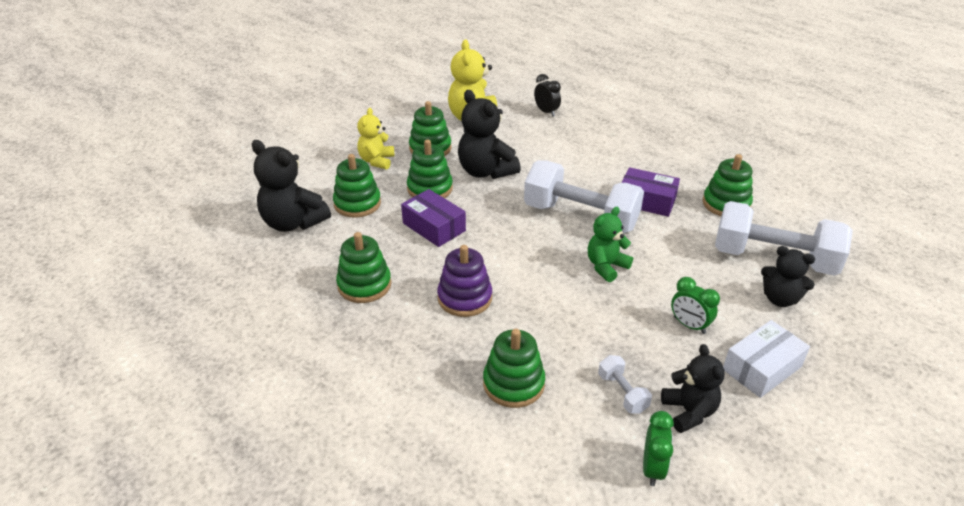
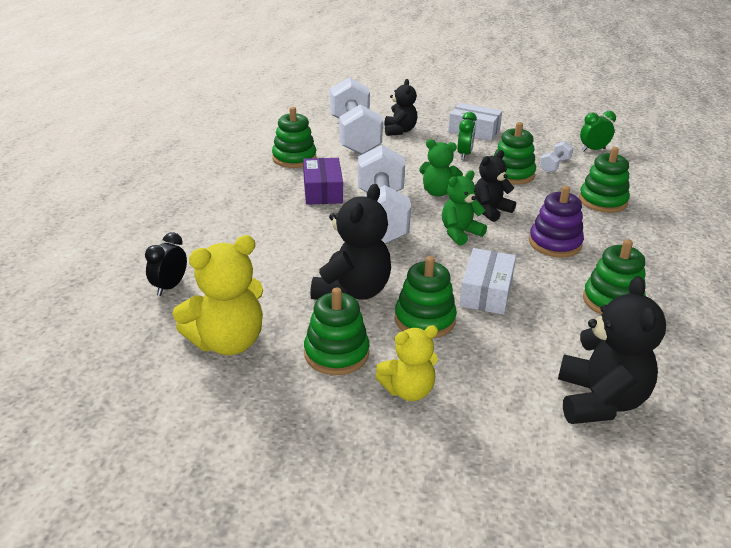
camera: 120 degrees left, 5 degrees down
(357, 204) = (509, 364): green stacking toy -> green stacking toy (512, 174)
(434, 227) = (486, 292): purple box -> white box
(523, 249) = (460, 233): none -> green teddy bear
(689, 412) = (539, 146): black teddy bear -> black teddy bear (490, 210)

